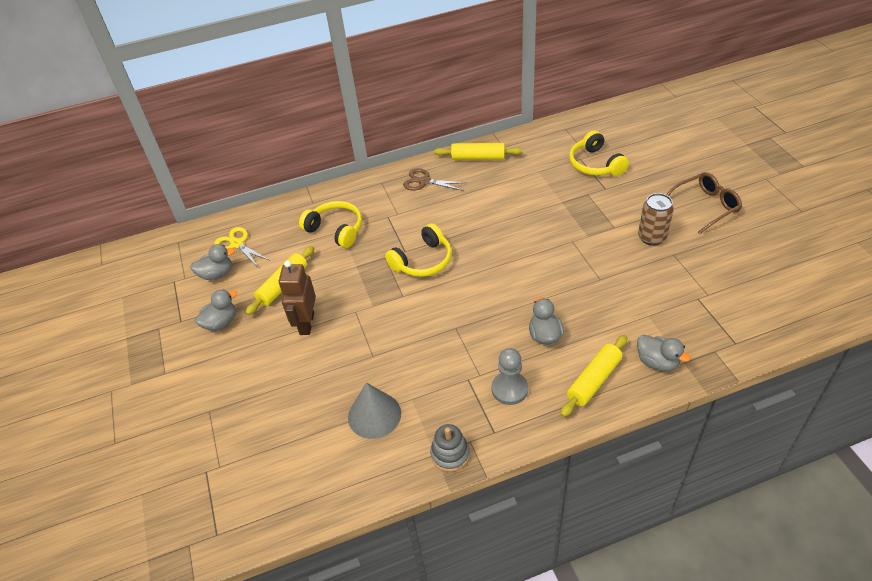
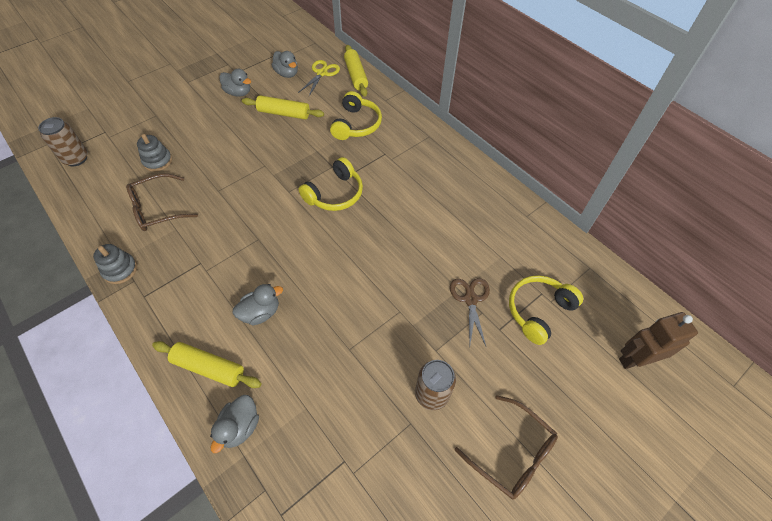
camera: 65 degrees right, 10 degrees up
(240, 506) = (76, 159): none -> brown can
(295, 412) = (157, 161): none -> grey stacking toy
(306, 323) = (246, 140): brown robot -> brown robot (635, 359)
(374, 415) = (157, 209): grey cone -> brown glasses
(423, 261) = (335, 194): yellow headphones -> yellow headphones turned 75 degrees counterclockwise
(424, 181) = (443, 166): brown scissors -> brown scissors (470, 299)
(478, 158) = (498, 199): yellow rolling pin -> yellow rolling pin (356, 76)
(509, 389) = (192, 297): grey pawn -> none

